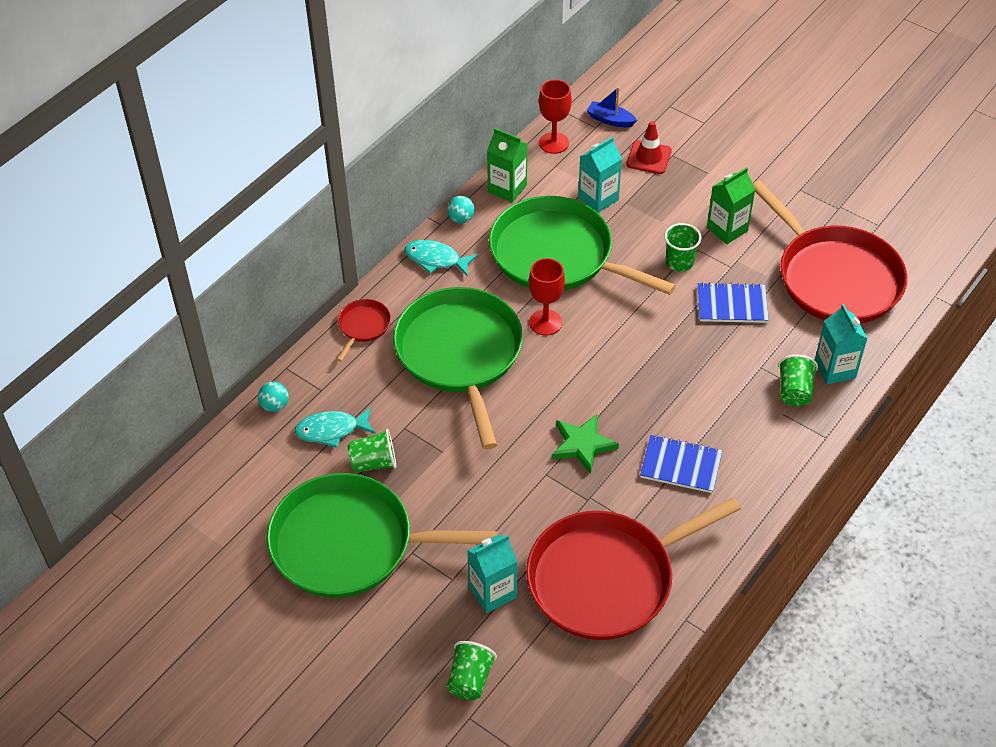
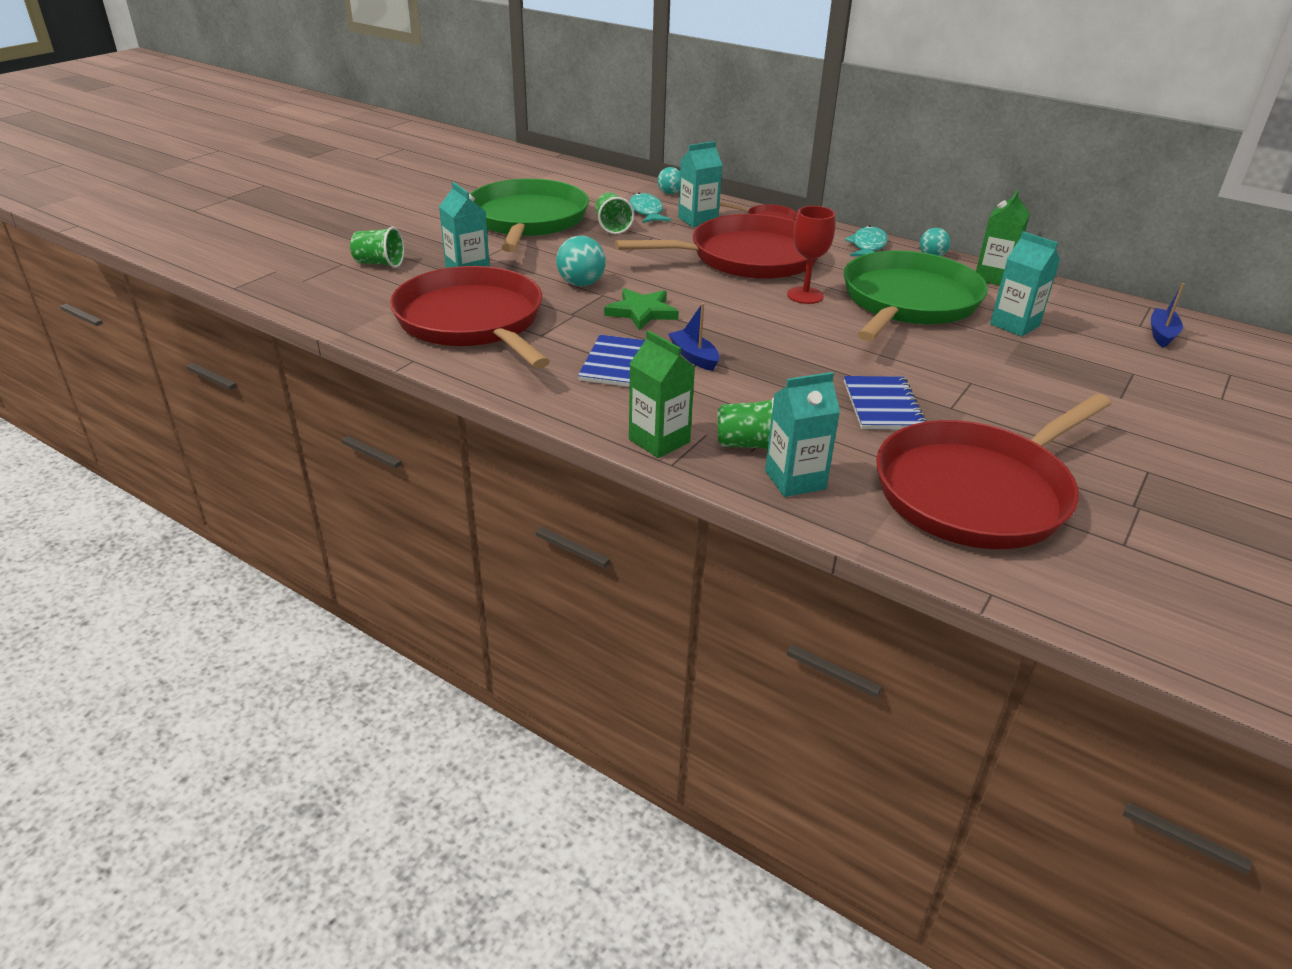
camera: 85 degrees right, 15 degrees down
(359, 386) = (697, 220): none -> turquoise carton
(460, 354) = (747, 257): green pan -> red pan
(521, 491) = (581, 284): none -> turquoise ball
(554, 143) = (1088, 301): red goblet -> none
(649, 157) = (1114, 357): red traffic cone -> none
(665, 412) = (694, 357): none -> blue boat
(679, 262) = (939, 372): green cup -> none
(727, 229) = (1020, 407): green carton -> green carton (659, 441)

